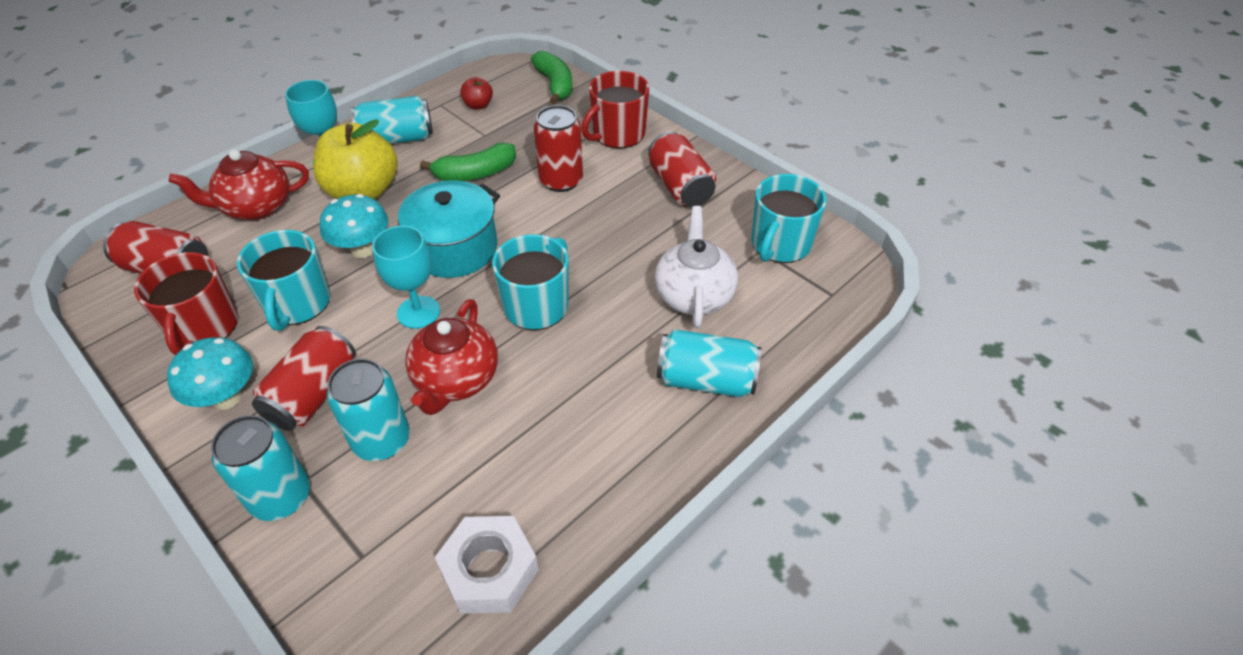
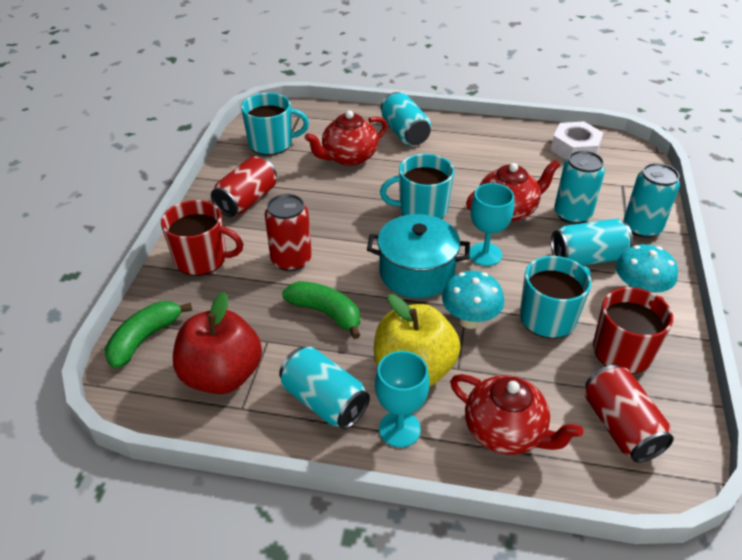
camera: 125 degrees left, 5 degrees down
(314, 394) = (587, 258): red can -> turquoise can
(478, 105) = (222, 375): red apple -> red apple, size x2.21
(694, 295) = (348, 157): white teapot -> red teapot

